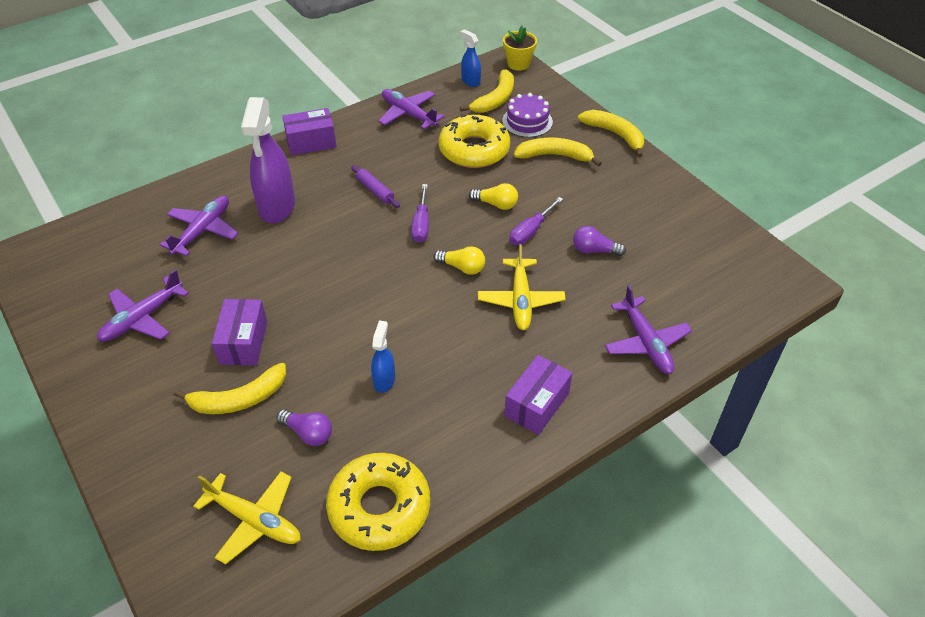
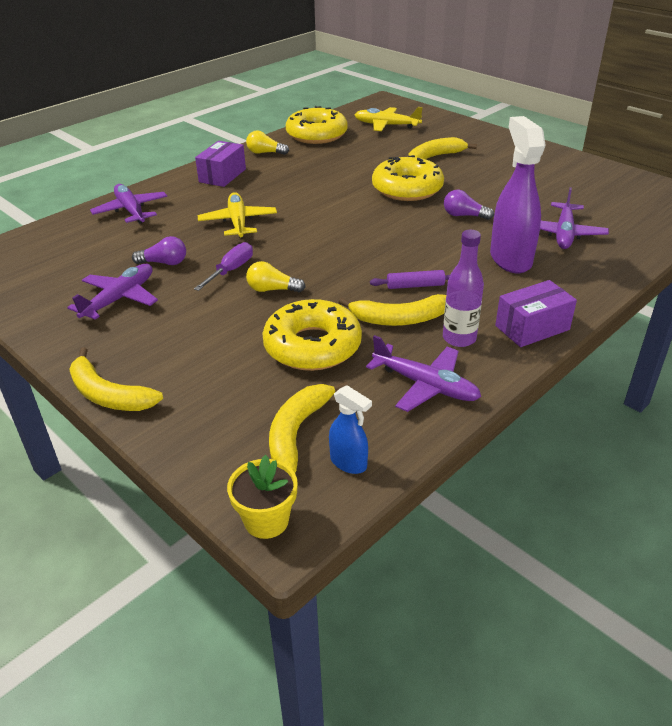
camera: 170 degrees right, 10 degrees down
(143, 318) = (547, 181): purple plane -> purple plane (119, 299)
(243, 342) = (455, 178): purple box -> none
(308, 433) = (376, 151): purple light bulb -> purple light bulb (464, 215)
(312, 331) = (407, 189): none -> yellow donut
(368, 141) = (459, 338): none -> purple bottle
(375, 191) = (415, 286): purple rolling pin -> purple rolling pin turned 45 degrees counterclockwise
(384, 380) = (337, 174): blue spray bottle -> none
(421, 224) = (349, 263): purple screwdriver -> none
(462, 267) = (296, 236): yellow light bulb -> yellow light bulb (265, 153)
(527, 121) = (242, 398): purple cake -> none
(554, 156) = (201, 352): yellow banana -> yellow banana (399, 319)

